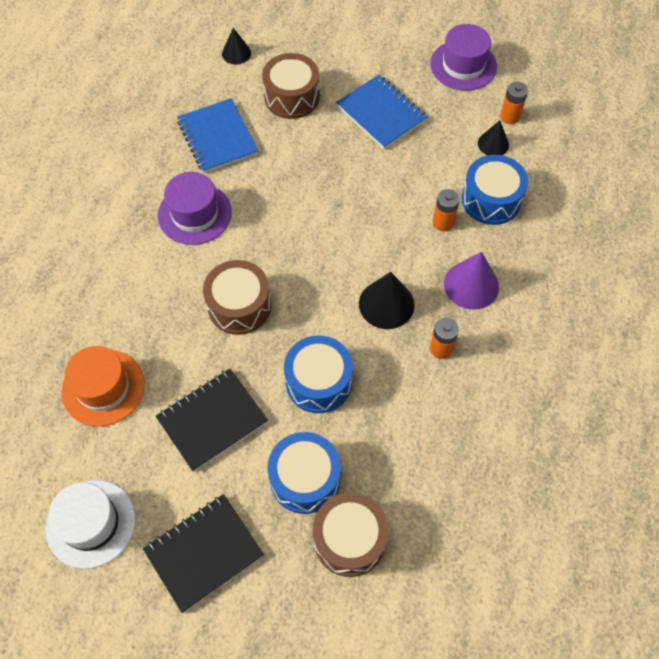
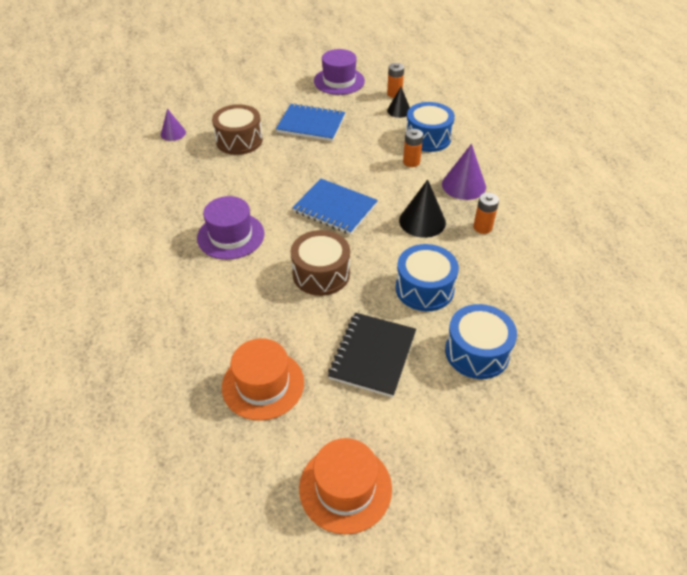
camera: 35 degrees left, 15 degrees down
(91, 523) = (345, 488): white hat -> orange hat
(204, 553) = (456, 447): black notebook -> none
(217, 137) = (205, 184): blue notebook -> blue notebook (335, 208)
(236, 53) = (173, 133): black cone -> purple cone
(349, 539) = (545, 370): brown drum -> none

